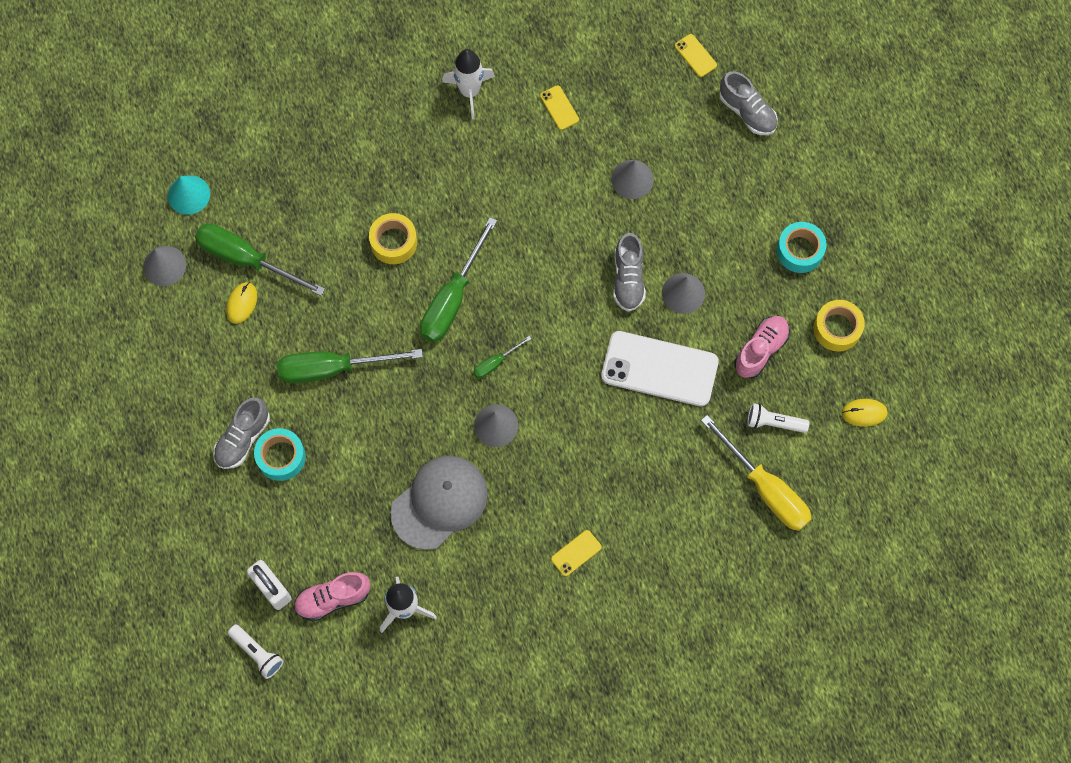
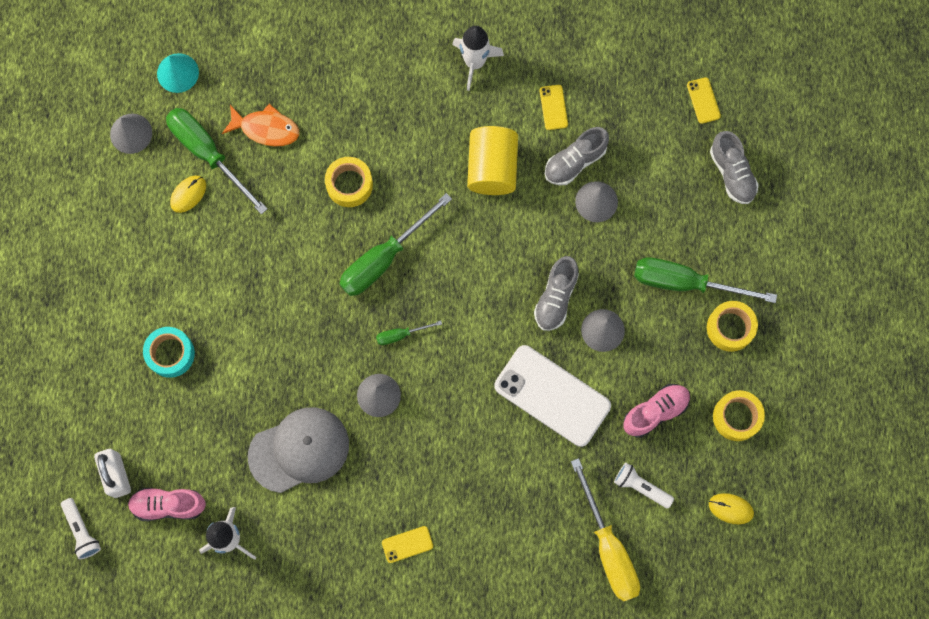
camera: 20 degrees right, 5 degrees up
(243, 438) = (142, 324): grey shoe -> grey shoe (575, 162)
(294, 218) = (266, 129): none -> orange fish
(332, 368) = (248, 286): green screwdriver -> green screwdriver (685, 282)
(523, 181) = (492, 168): none -> yellow cylinder
(800, 251) = (730, 328): turquoise tape -> yellow tape

